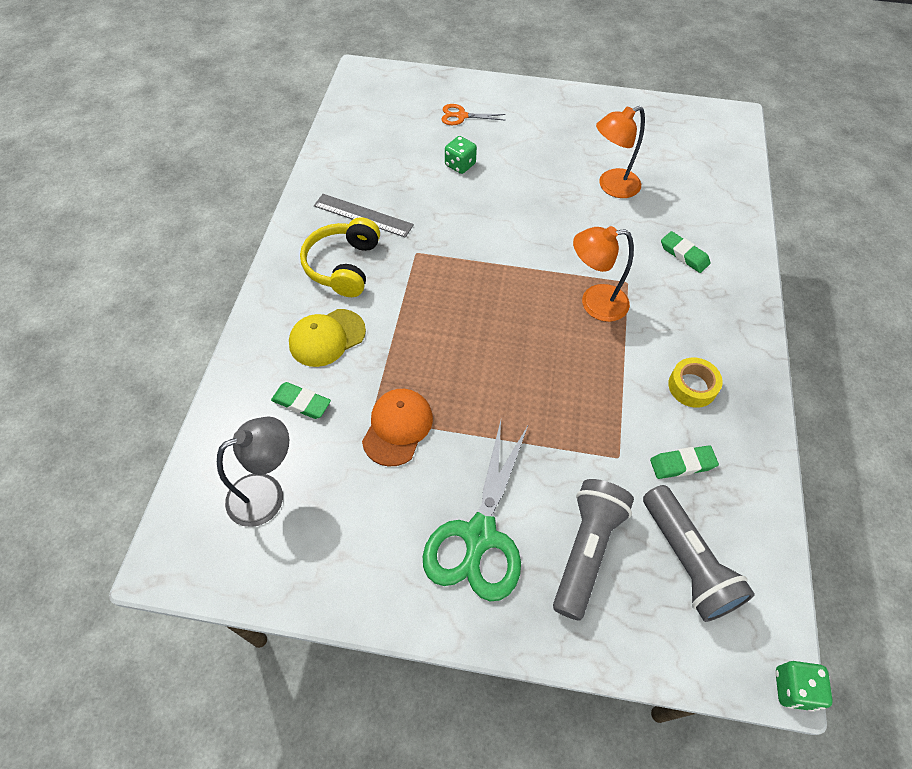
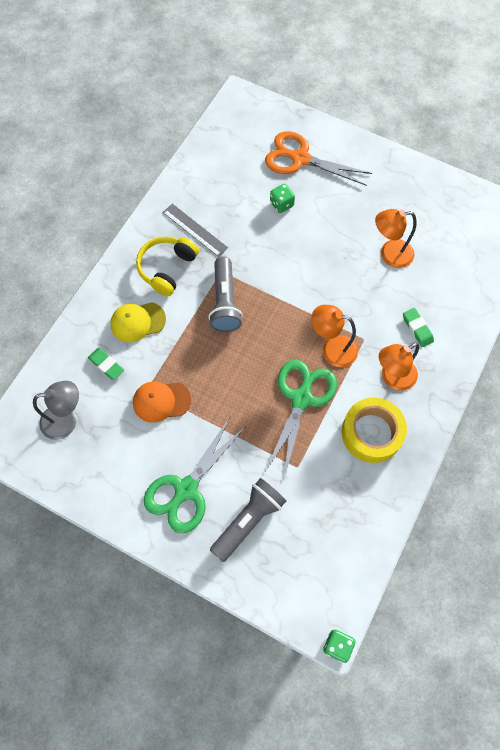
camera: 20 degrees right, 10 degrees up
(397, 427) = (161, 401): orange cap -> orange cap turned 135 degrees counterclockwise
(461, 116) = (300, 159): orange scissors -> orange scissors, size x2.03
(584, 371) = (301, 398): none -> green scissors
(682, 464) = (337, 485): green eraser -> none
(684, 316) = (392, 378): none -> orange lamp
(687, 562) = (309, 549): grey flashlight -> grey flashlight (225, 302)
(692, 386) = (371, 433): yellow tape -> yellow tape, size x1.76

